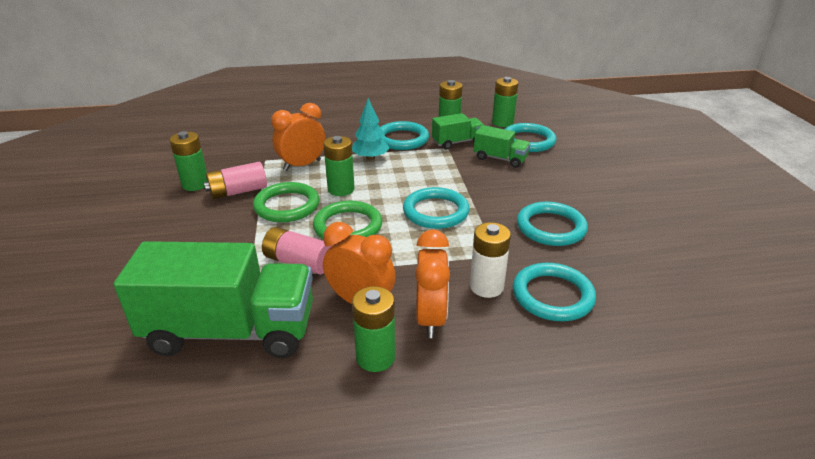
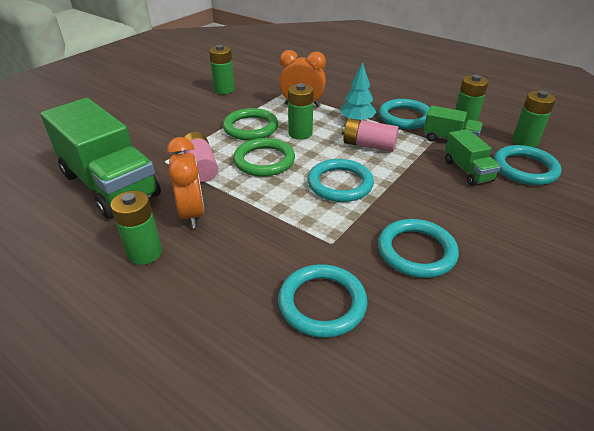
camera: 45 degrees right, 5 degrees up
(238, 191) = (238, 105): pink battery -> pink battery (368, 145)
(430, 318) = (212, 254): orange clock -> none
(486, 287) = (284, 260): white battery -> none

